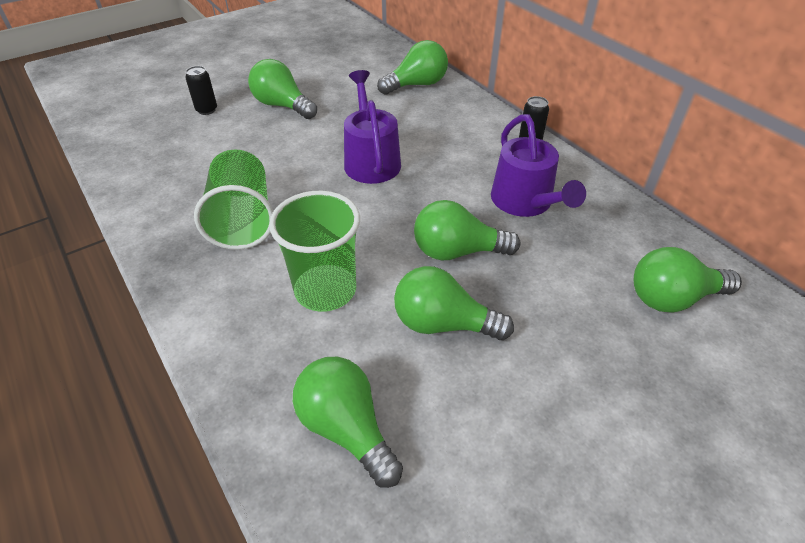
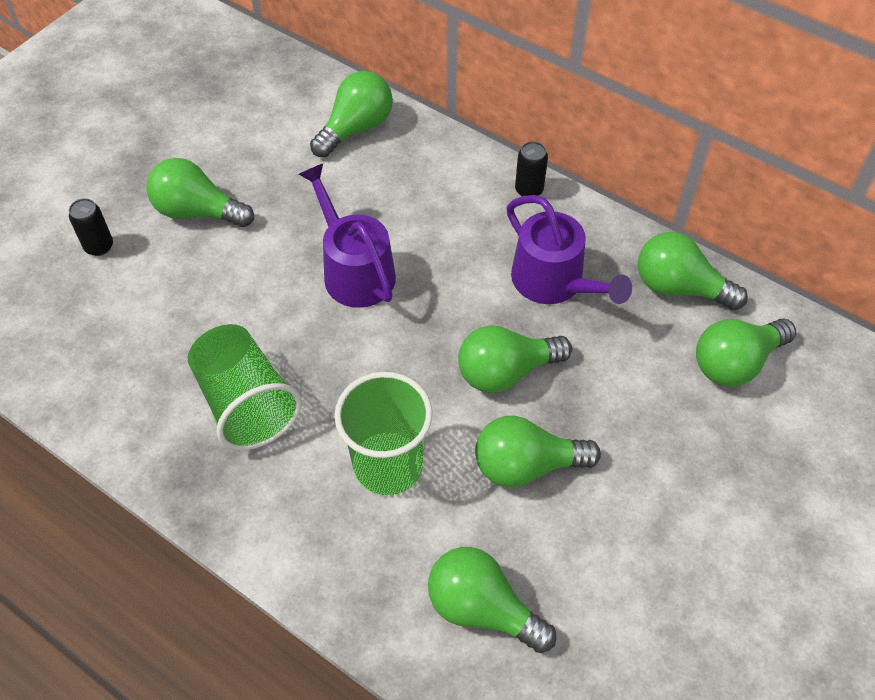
camera: 20 degrees left, 10 degrees up
(635, 231) = (679, 287): none -> green light bulb

